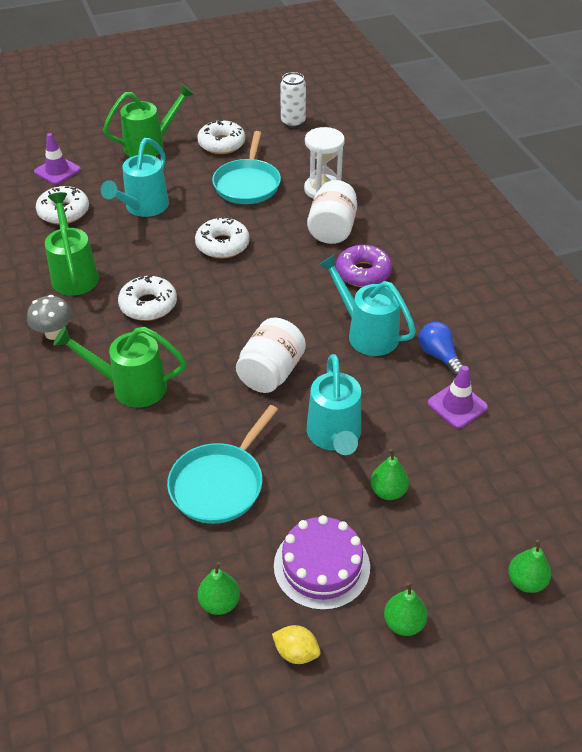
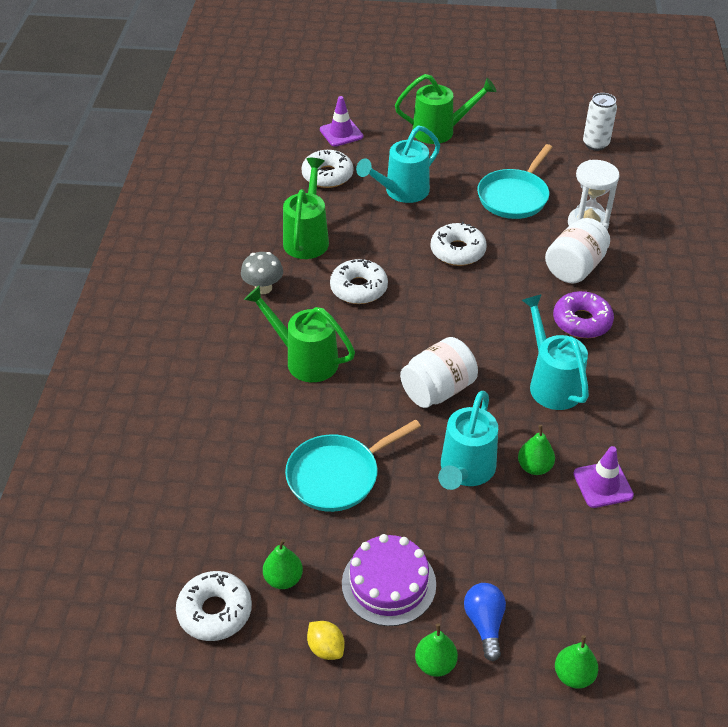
camera: 25 degrees right, 0 degrees up
(221, 144) = (510, 148): white donut -> white donut (215, 611)
(388, 491) = (487, 540): green pear -> green pear (534, 467)
(439, 355) = (612, 429): blue light bulb -> blue light bulb (485, 624)

